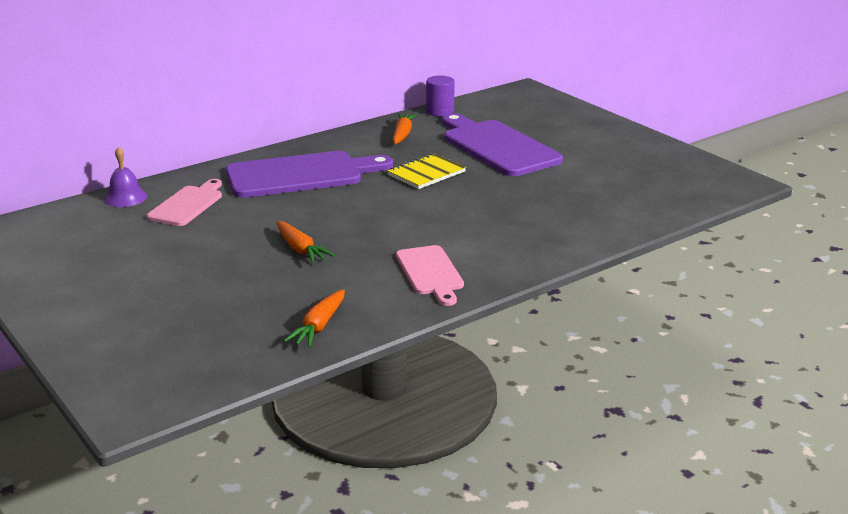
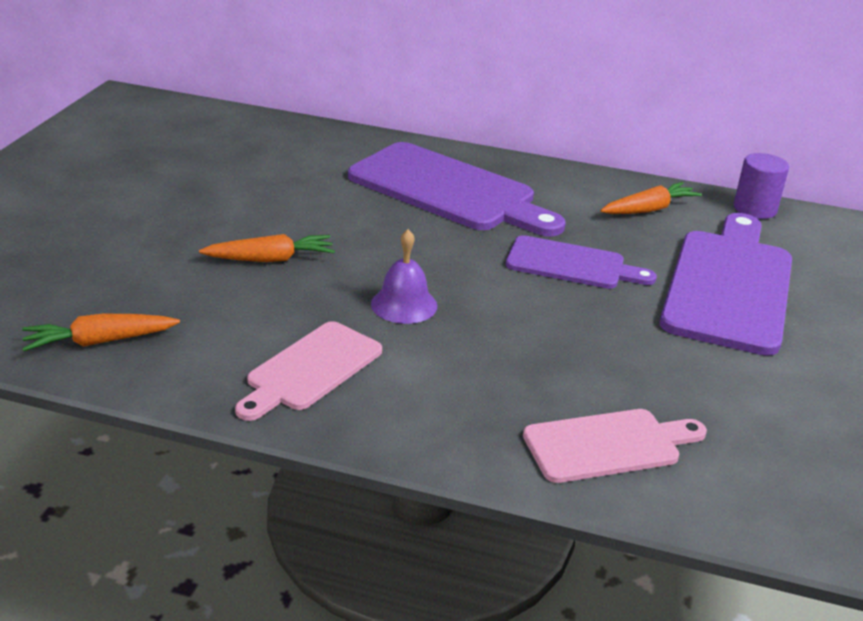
camera: 50 degrees right, 5 degrees up
(125, 197) = (271, 126): purple bell -> purple bell (404, 304)
(187, 204) = (295, 160): pink cutting board -> pink cutting board (608, 445)
(300, 249) = (271, 259): orange carrot -> orange carrot turned 120 degrees counterclockwise
(426, 173) = (571, 264): yellow notebook -> purple cutting board

